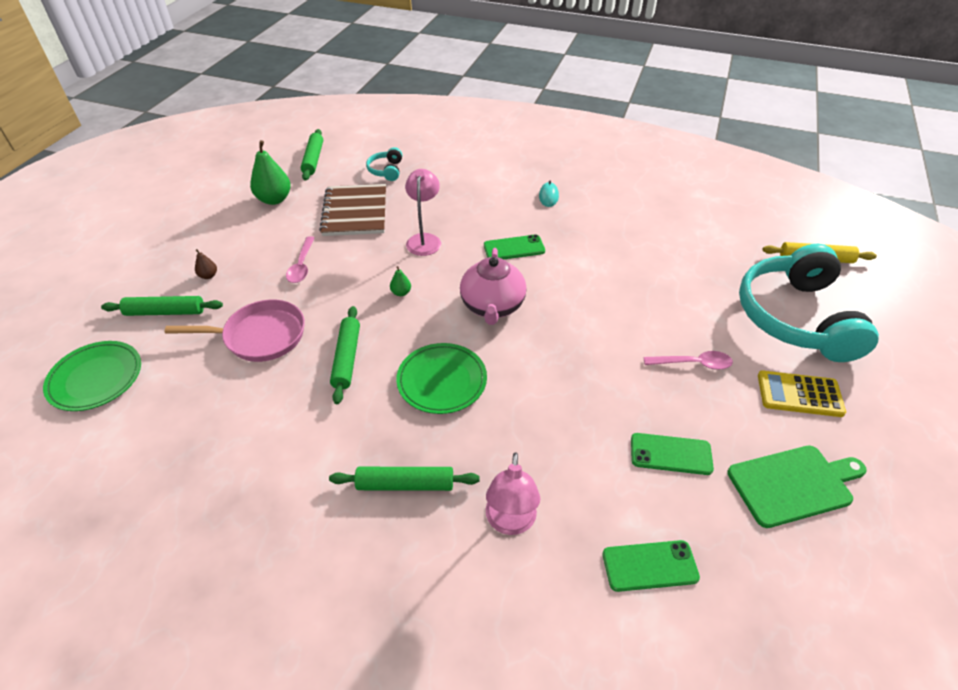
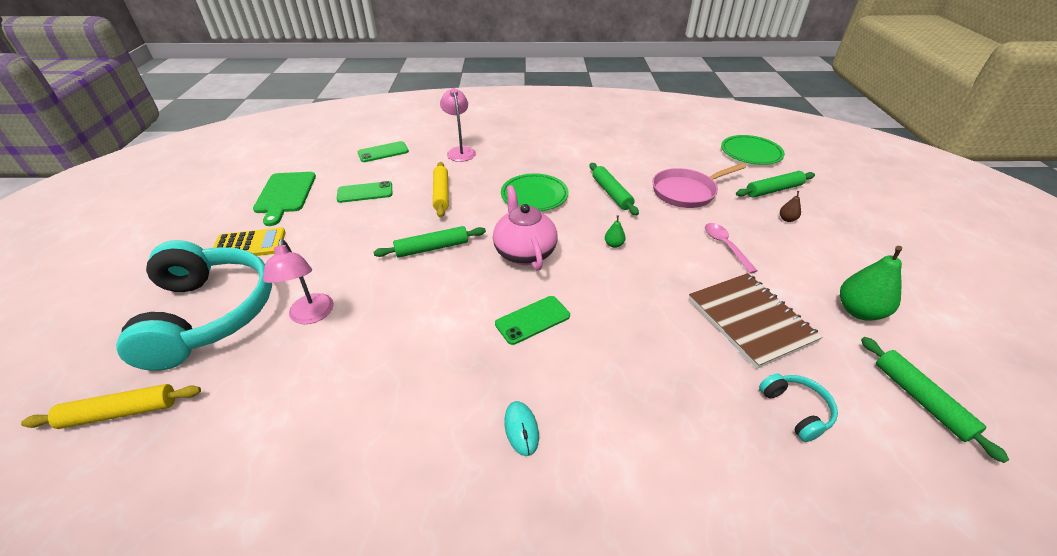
camera: 160 degrees right, 5 degrees down
(405, 484) = (524, 152): green rolling pin -> green rolling pin (432, 248)
(424, 239) = (638, 304): pink lamp -> pink lamp (311, 316)
(561, 419) = (441, 194): none -> yellow rolling pin
(693, 364) = (335, 247): pink spoon -> none
(793, 484) = (285, 195): green cutting board -> green cutting board turned 60 degrees counterclockwise

